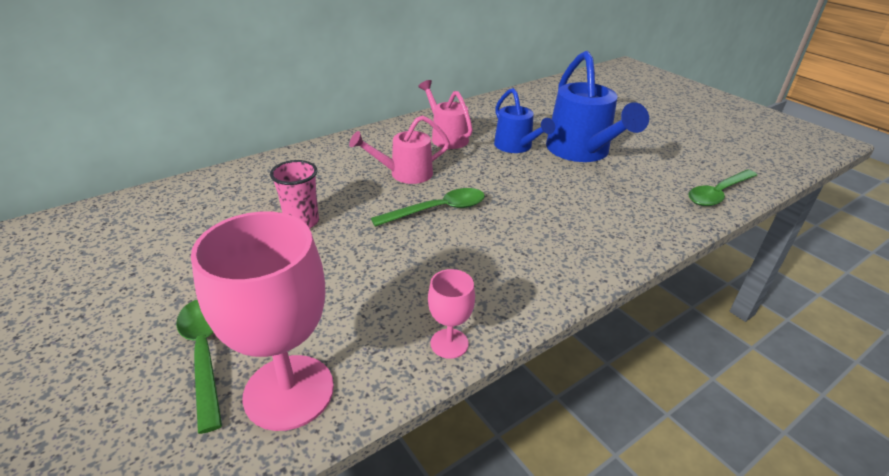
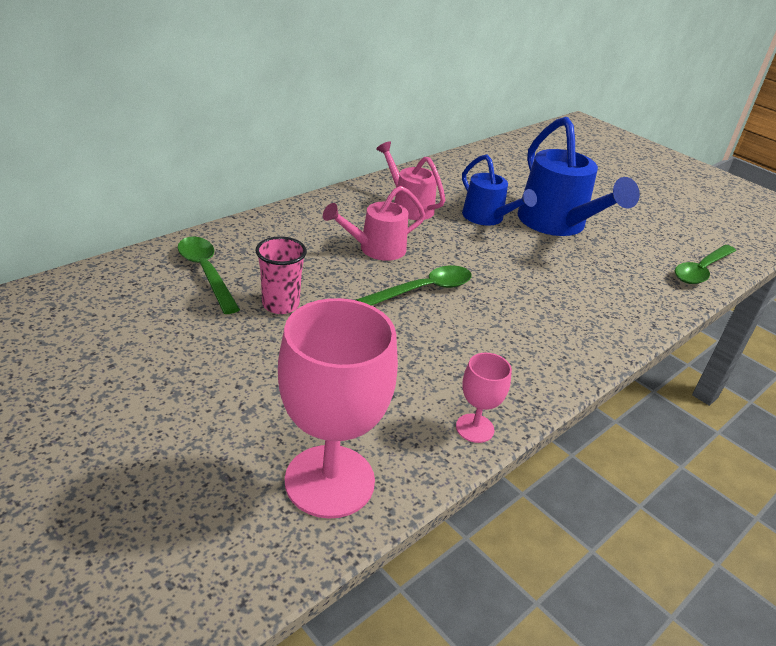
camera: 10 degrees left, 0 degrees up
(204, 354) = (227, 447): green spoon -> green spoon (206, 272)

